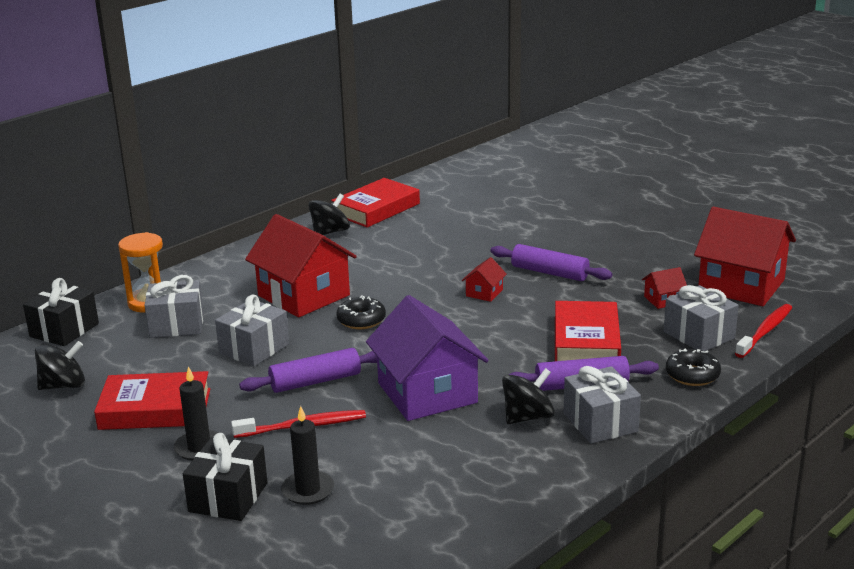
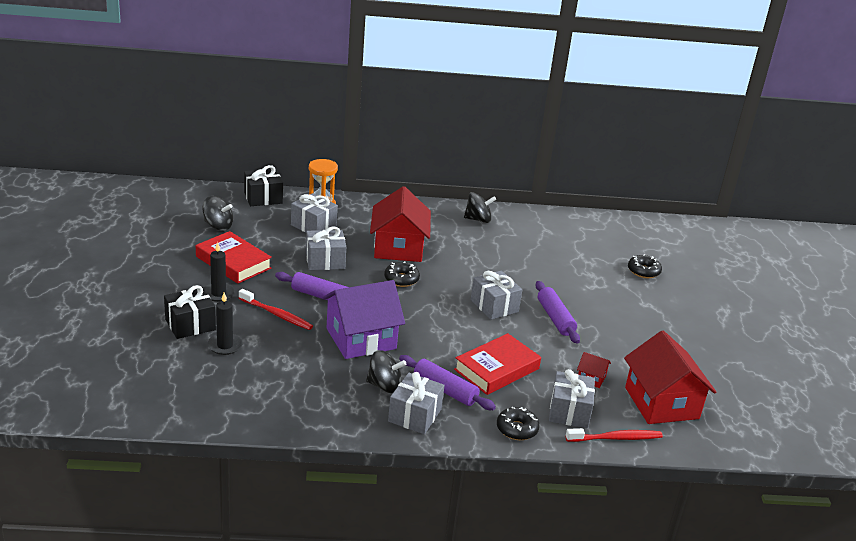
camera: 40 degrees right, 5 degrees up
(376, 209) = (529, 220): red book -> none
(427, 393) = (361, 338): purple house -> purple house turned 45 degrees clockwise
(484, 293) = (494, 306): red house -> grey gift
(541, 199) = (643, 271): none -> black donut

